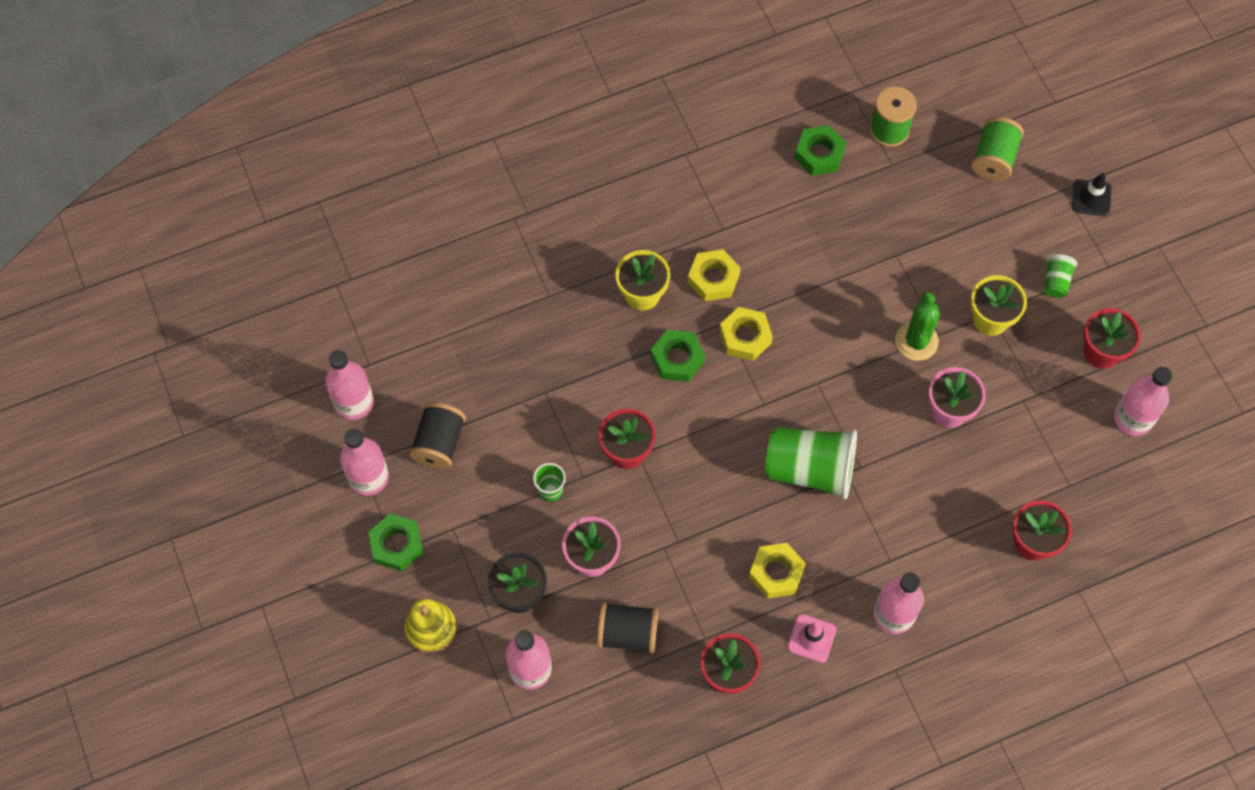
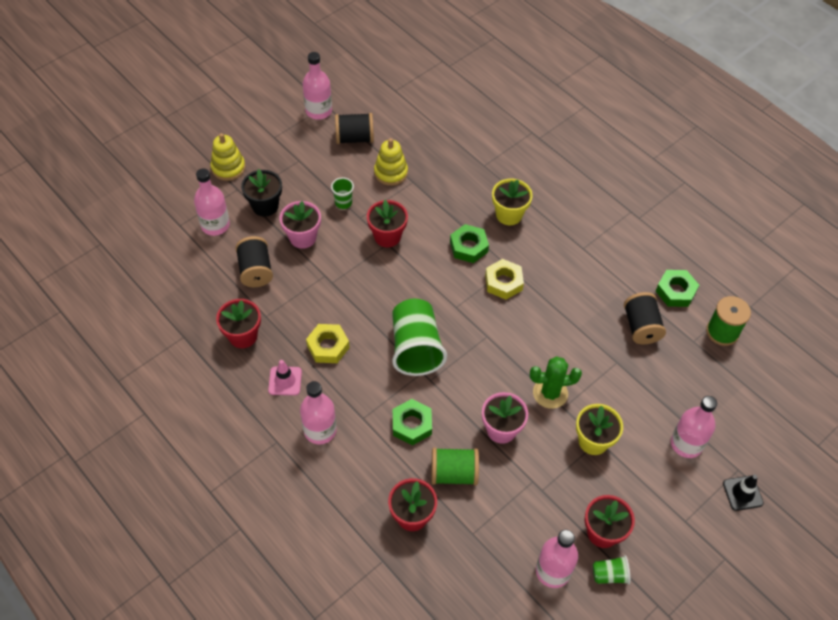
camera: 70 degrees right, 10 degrees down
(354, 402) = (366, 90): pink bottle -> pink bottle (686, 444)
(397, 545) = (278, 136): green nut -> green nut (412, 425)
(520, 415) = (391, 173): none -> yellow stacking toy
(713, 278) = (540, 252): yellow nut -> none
(856, 210) = (641, 327): none -> black spool
(993, 159) = (737, 411): green spool -> green spool (454, 473)
(1055, 281) = (650, 482): green cup -> green cup (609, 575)

